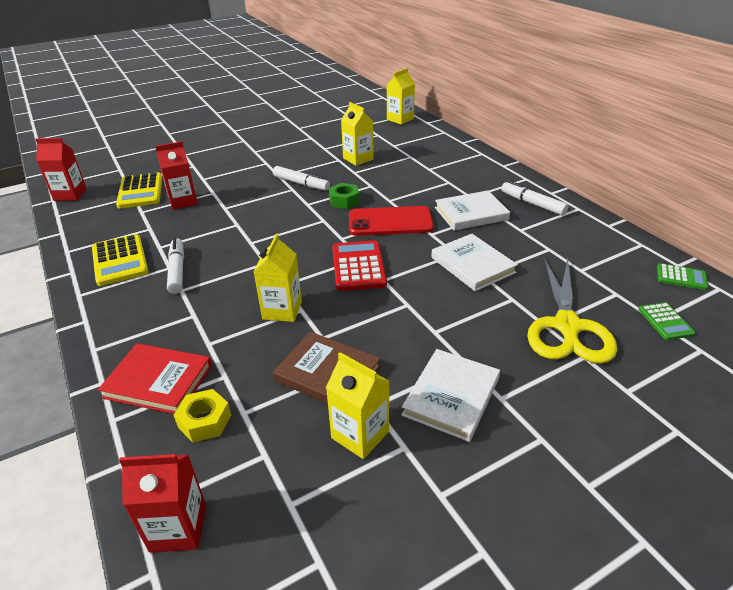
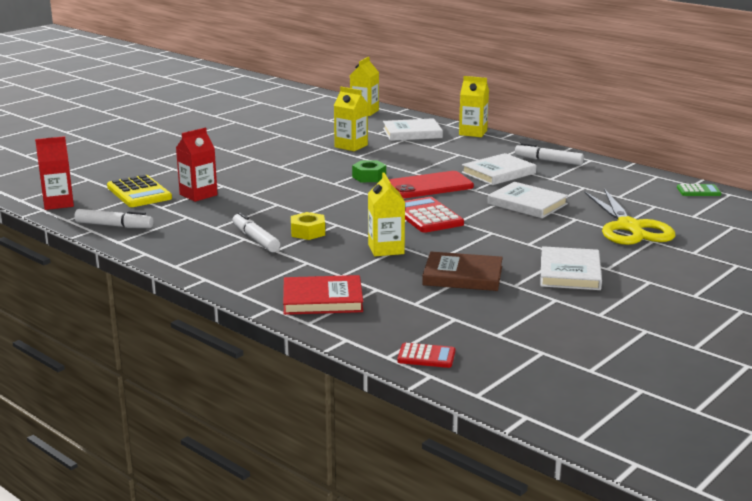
camera: 20 degrees left, 15 degrees down
(120, 261) = (186, 240): yellow calculator -> none
(178, 528) = (426, 356): red carton -> red calculator
(204, 421) = (388, 311): yellow nut -> yellow nut (308, 232)
(301, 184) = (311, 170): white marker -> white marker (114, 226)
(360, 435) = (518, 299): yellow carton -> yellow carton (473, 133)
(423, 149) = (412, 133): none -> white book
(665, 321) = (700, 216): green calculator -> none

